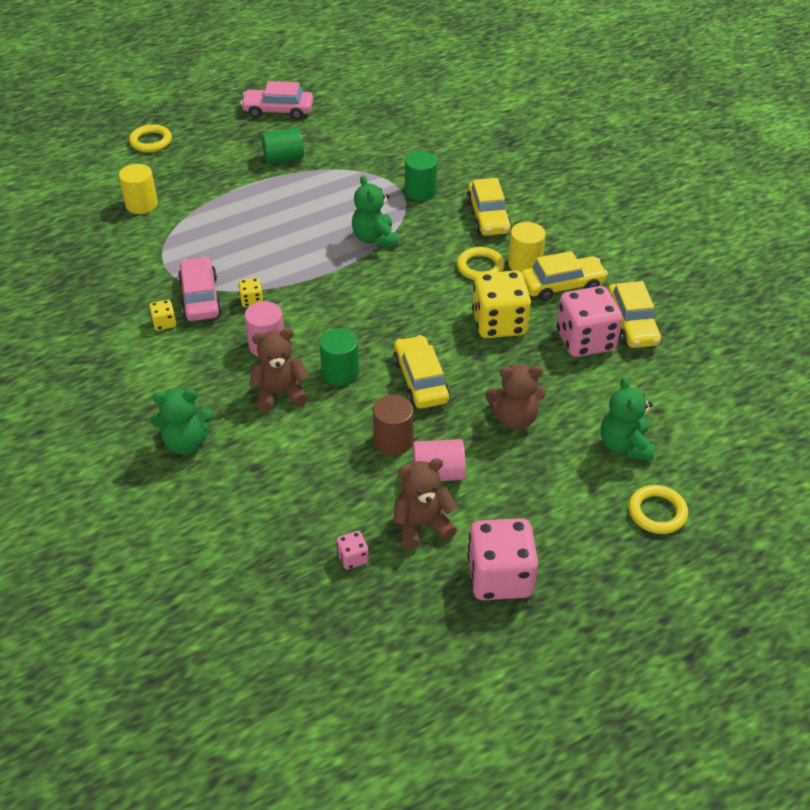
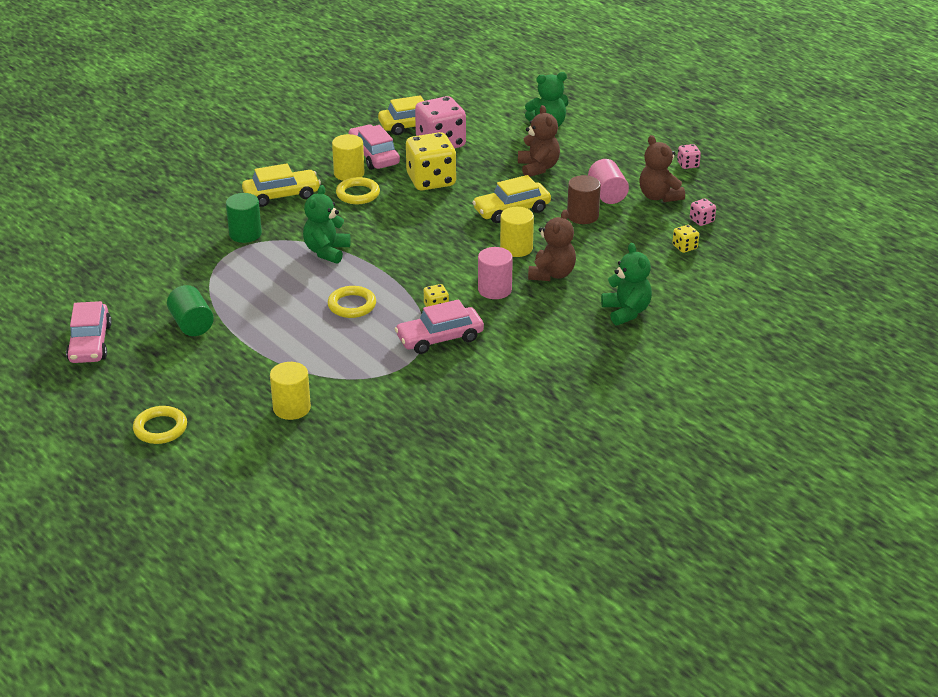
camera: 100 degrees left, 10 degrees down
(164, 323) = (483, 353): yellow dice -> yellow dice (684, 247)
(280, 394) = (552, 274): brown teddy bear -> brown teddy bear turned 135 degrees counterclockwise
(340, 373) = (516, 248): green cylinder -> yellow cylinder
(375, 239) = (326, 251): green teddy bear -> green teddy bear turned 135 degrees clockwise
(500, 577) = (688, 165): pink dice -> pink dice, size x0.44
(562, 285) = (374, 155): yellow car -> pink car
(657, 512) = (604, 113): yellow ring -> yellow ring (352, 305)

